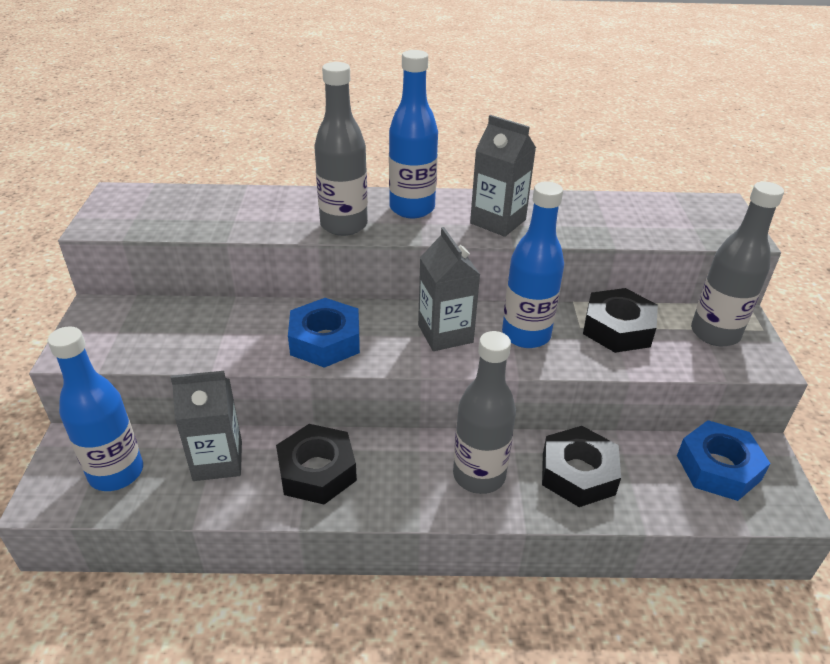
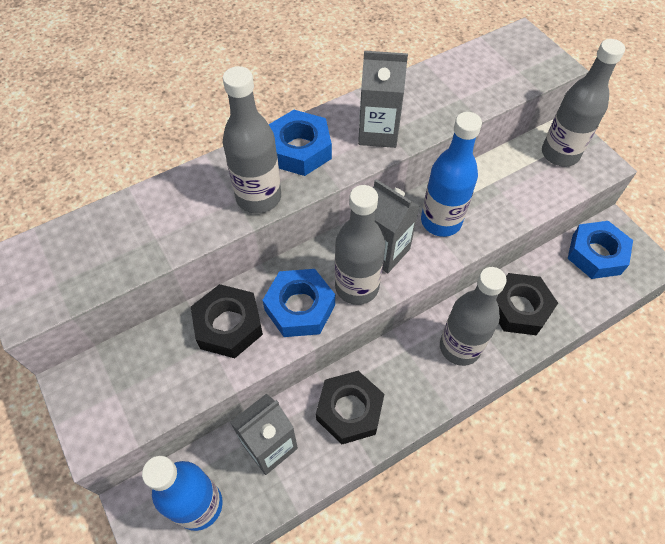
camera: 30 degrees left, 20 degrees up
(393, 348) = (357, 287): none -> grey bottle
(412, 209) = (299, 149): blue bottle -> blue nut
(617, 328) = (497, 182): black nut -> black nut (228, 325)

